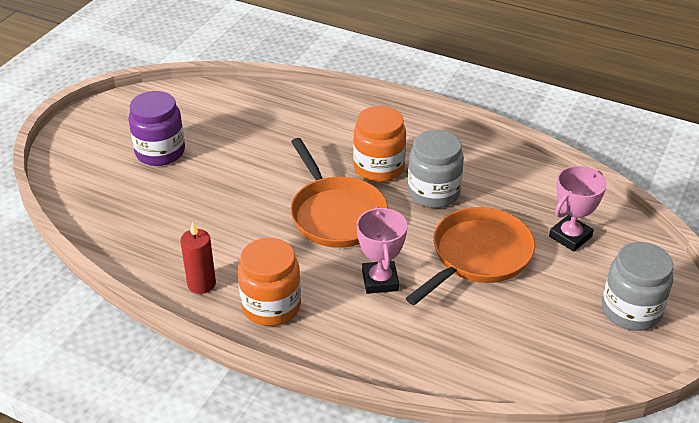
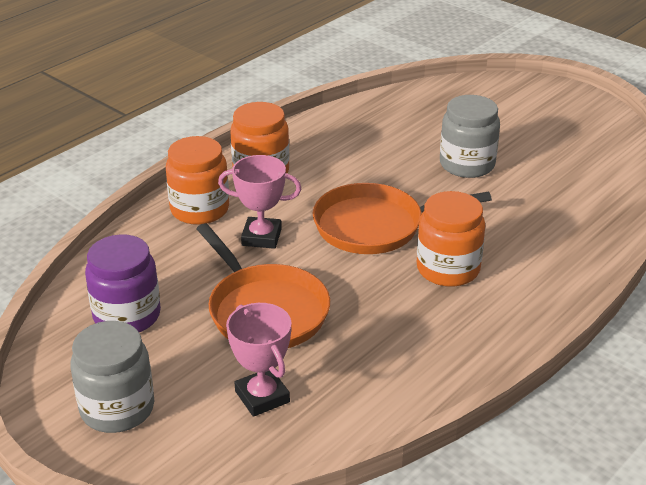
camera: 105 degrees right, 5 degrees down
(160, 152) = (513, 134): purple jar -> purple jar (127, 316)
(201, 284) = (308, 141): red candle -> none
(352, 336) = (199, 209): none -> orange jar
(433, 193) = (387, 302): grey jar -> grey jar (467, 164)

